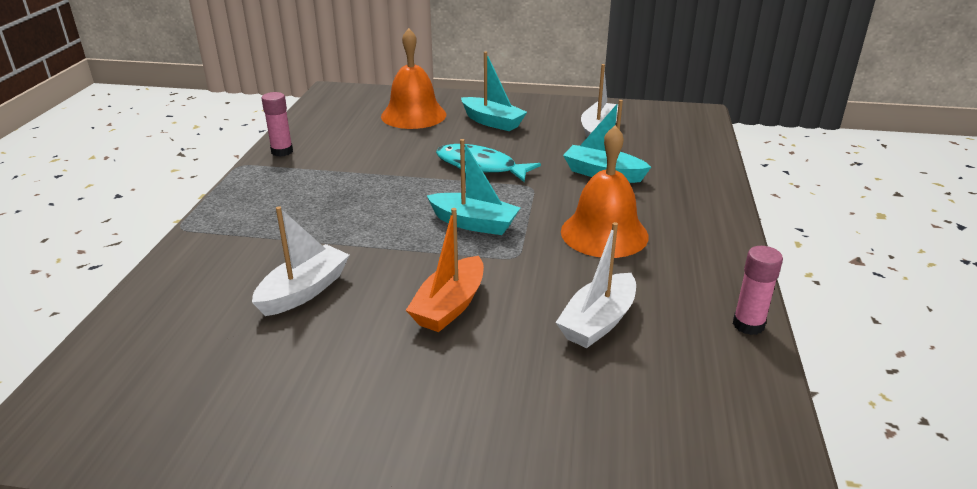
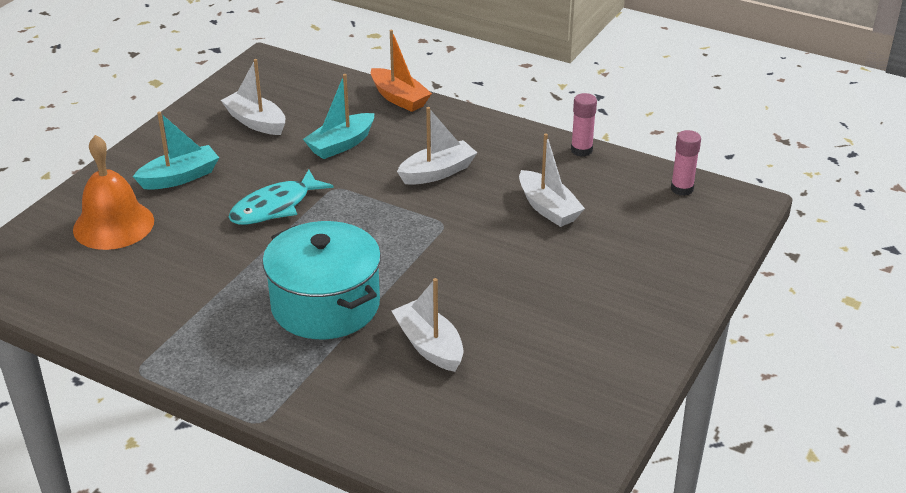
camera: 70 degrees left, 5 degrees up
(282, 151) = (129, 334): pink glue stick -> pink glue stick (682, 189)
(348, 221) = (325, 305): none -> turquoise pot
(449, 306) = (493, 271): orange boat -> orange boat (399, 98)
(474, 223) = (378, 233): turquoise boat -> none
(604, 233) = (437, 172): orange bell -> white boat

